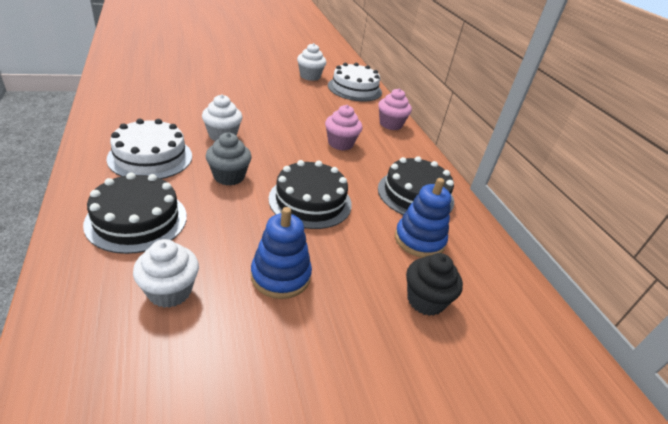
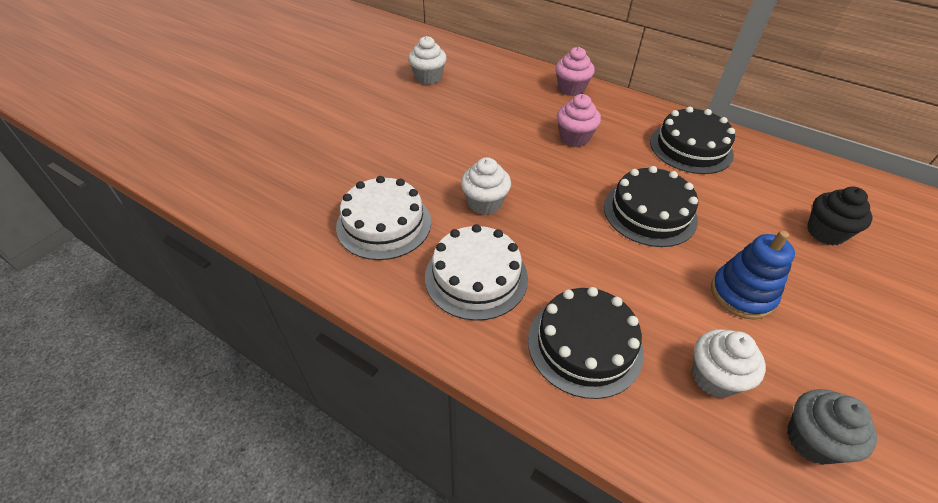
camera: 35 degrees left, 10 degrees up
(229, 176) = (565, 241): grey cupcake -> grey cupcake (812, 440)
(354, 89) = (485, 67): white cake -> white cake (384, 224)
(419, 240) = (752, 187): blue stacking toy -> none

